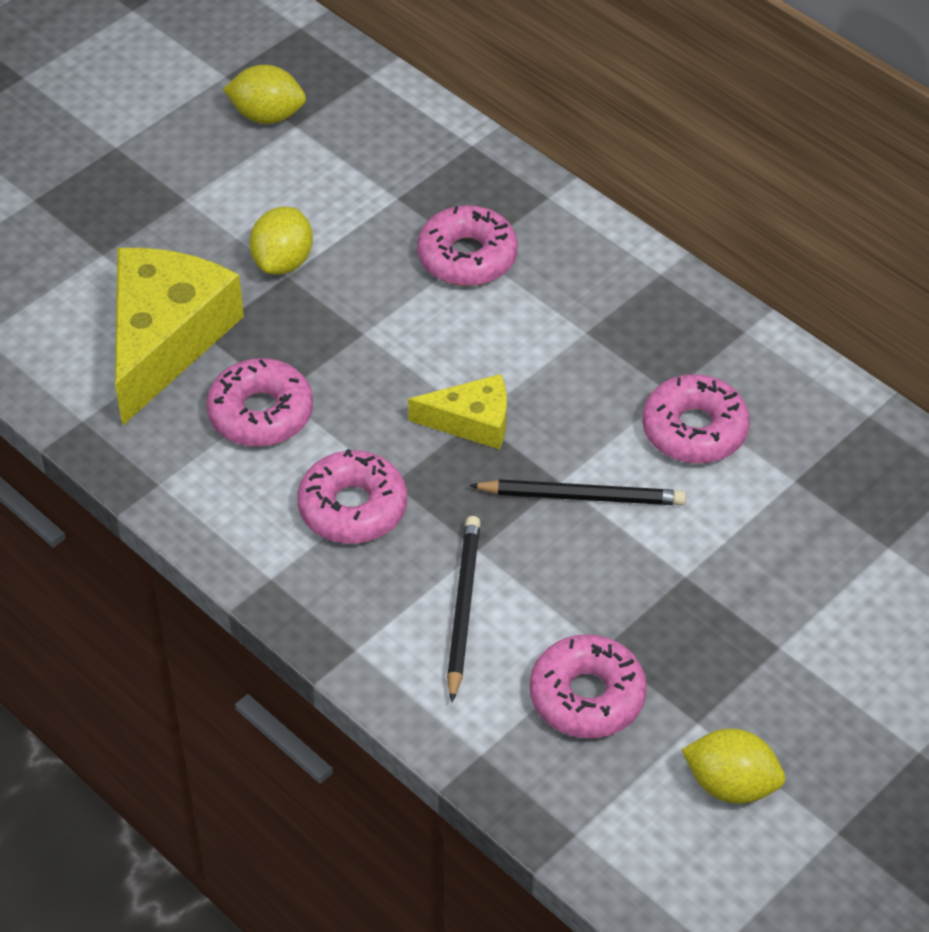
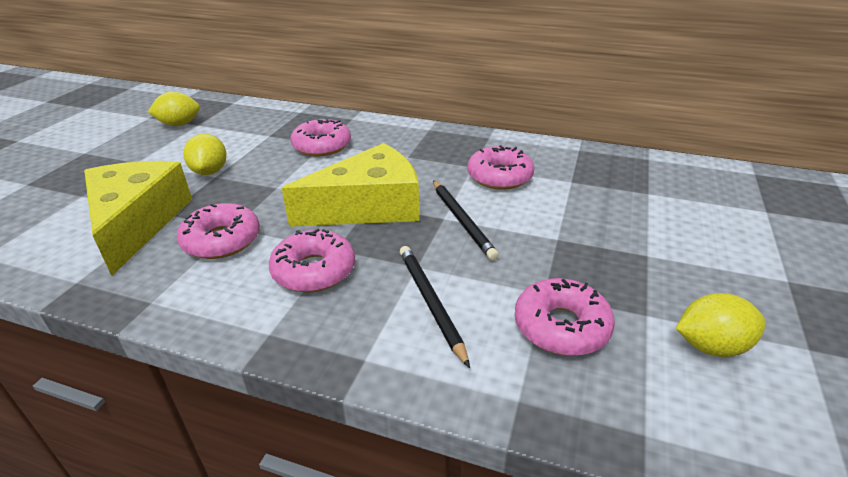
camera: 25 degrees left, 15 degrees down
(472, 422) = (369, 207): yellow cheese -> yellow cheese, size x1.89
(582, 496) = (462, 220): black pencil -> black pencil turned 90 degrees clockwise

